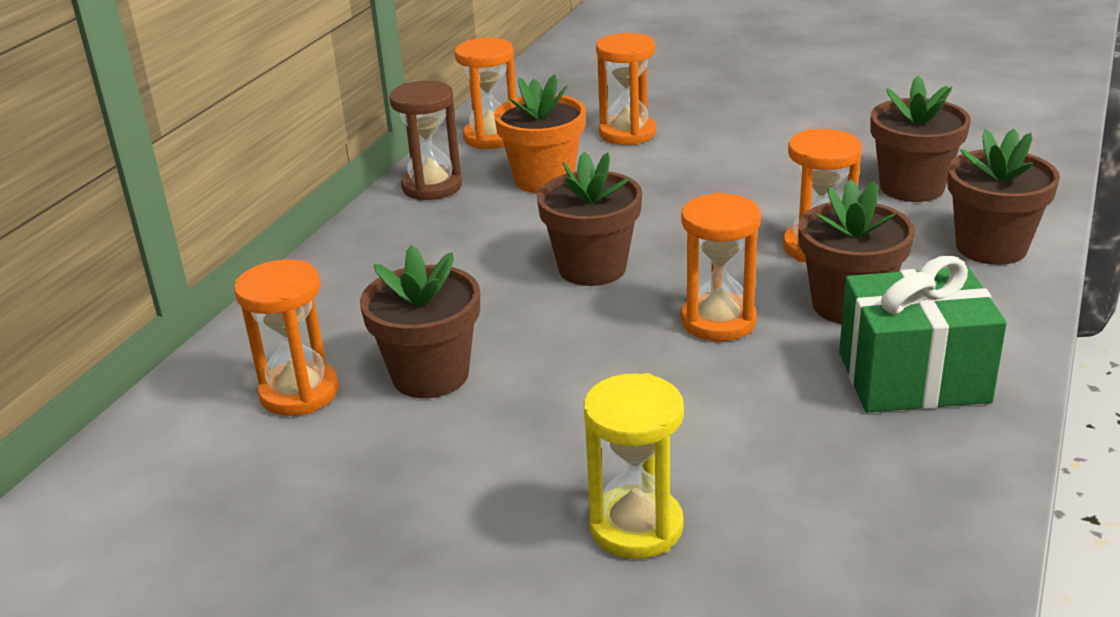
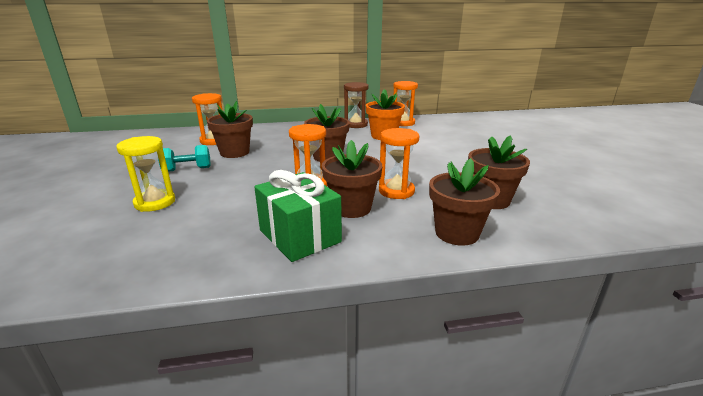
camera: 55 degrees right, 5 degrees down
(472, 460) = (187, 169): none -> turquoise dumbbell
(627, 133) = (441, 138): orange hourglass -> none

